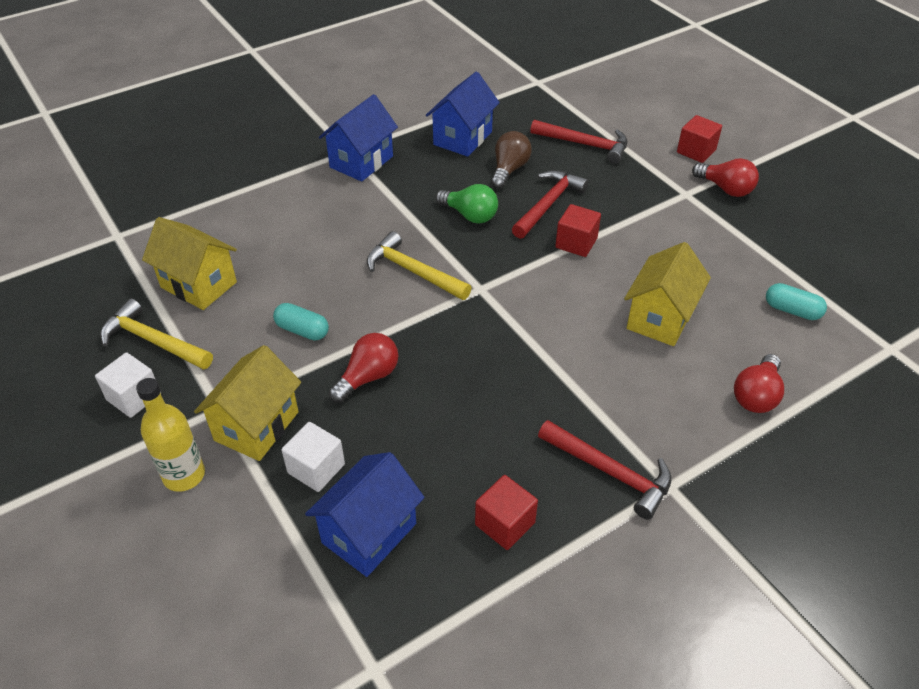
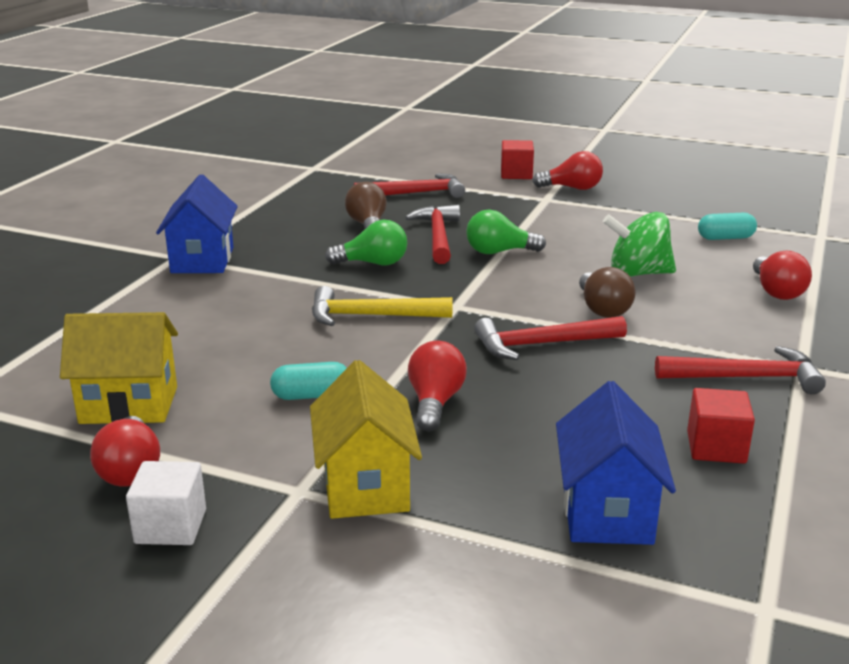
camera: 35 degrees left, 20 degrees down
(153, 341) = (131, 470): yellow hammer -> red light bulb
(184, 475) = (334, 563): yellow bottle -> none
(316, 468) = (480, 490): white cube -> none
(463, 138) = (291, 218): blue house -> none
(498, 358) = (541, 344): none -> red hammer
(576, 243) = (499, 252): red cube -> green light bulb
(585, 344) = (602, 309): none -> brown light bulb
(660, 318) = (637, 273): yellow house -> green spinning top

